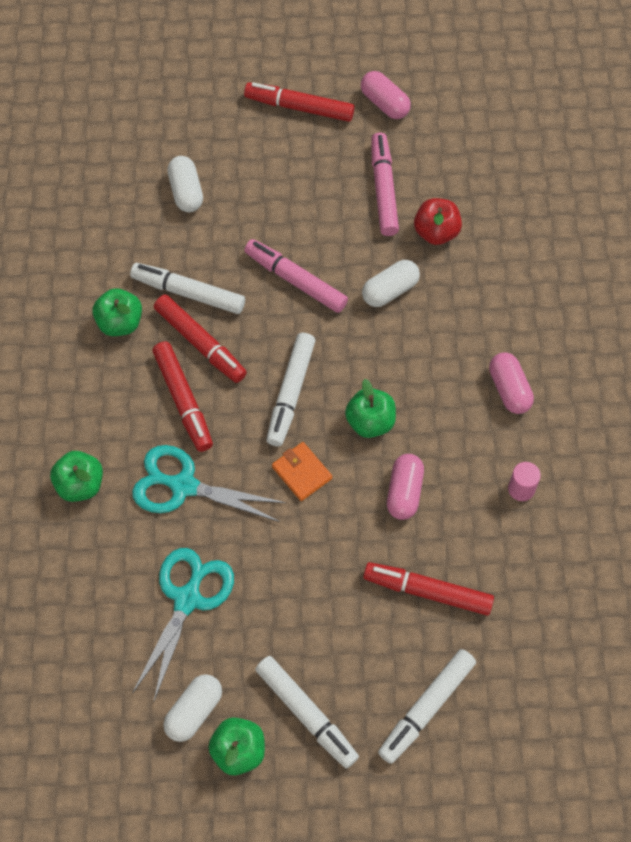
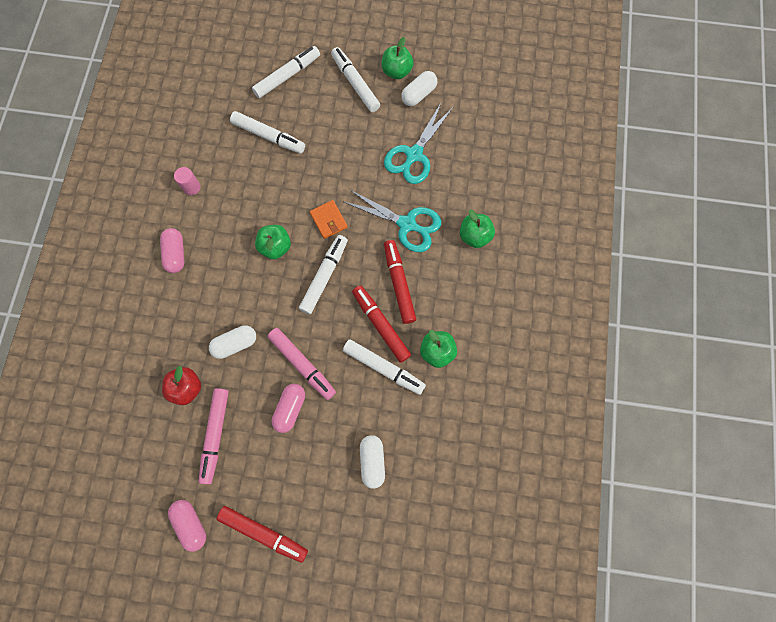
camera: 170 degrees left, 10 degrees up
(404, 492) = (266, 197): pink capsule -> pink capsule (290, 409)
(427, 591) = (268, 136): red marker -> white marker

